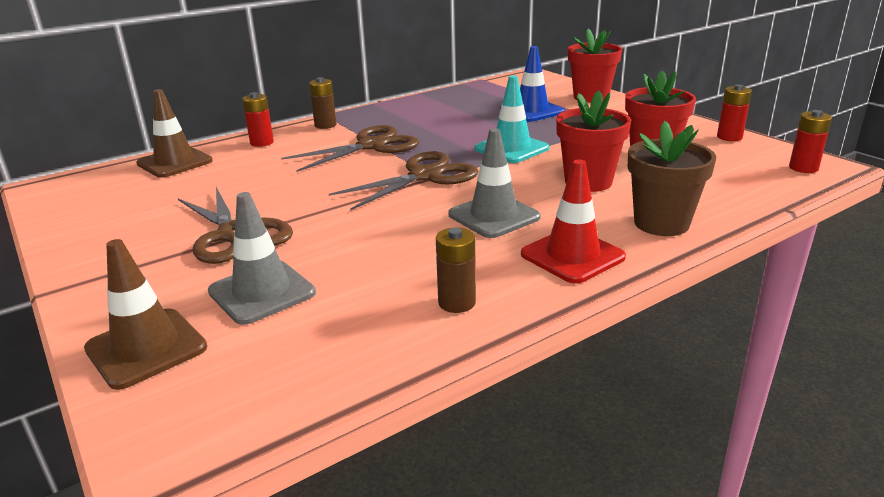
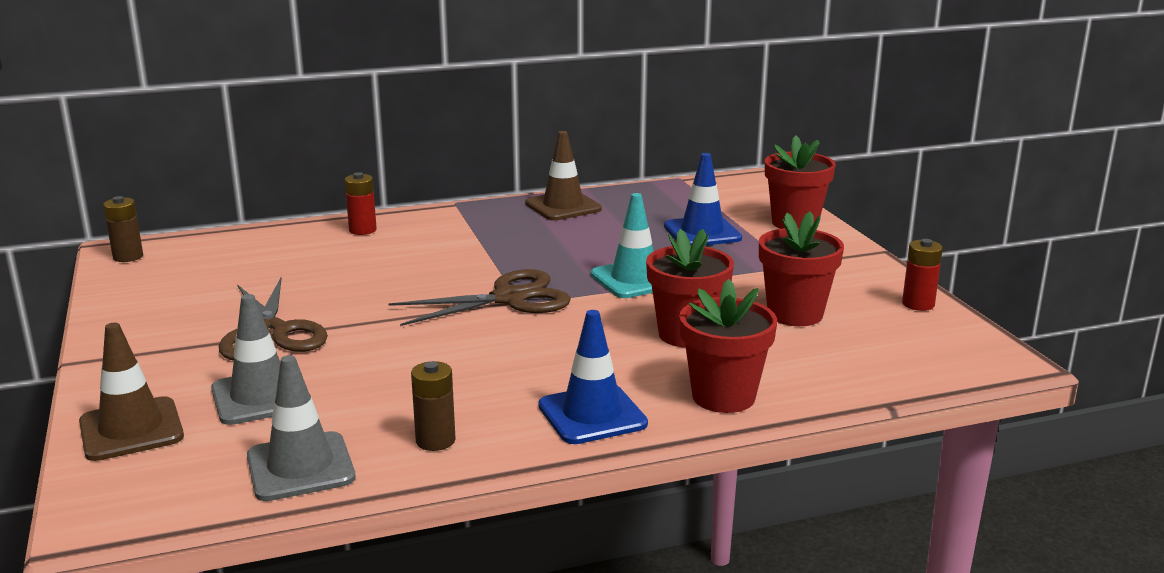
camera: 15 degrees right, 5 degrees down
(175, 162) = (259, 241): brown traffic cone -> brown traffic cone (563, 206)
(325, 125) = (446, 217): brown battery -> brown battery (128, 257)
(372, 146) = (479, 252): brown scissors -> none
(494, 216) = (546, 357): grey traffic cone -> grey traffic cone (300, 467)
(572, 256) = (592, 415): red traffic cone -> blue traffic cone
(661, 223) = (723, 397): brown flower pot -> red flower pot
(803, 168) = (968, 359): red battery -> none

